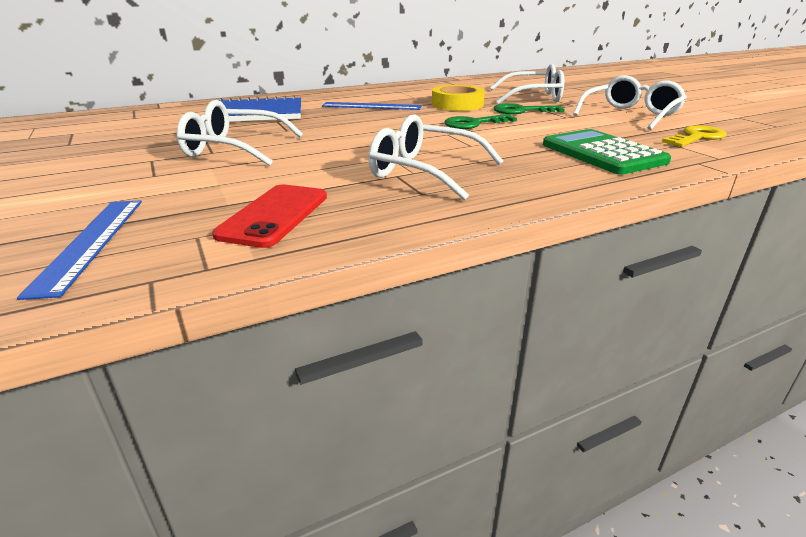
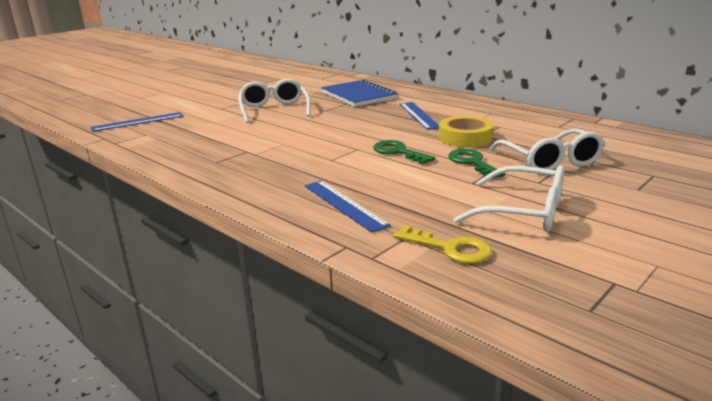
camera: 70 degrees right, 5 degrees down
(274, 215) = (173, 140): red phone -> none
(424, 171) = (257, 156): white glasses -> none
(602, 153) = (344, 205): green calculator -> blue ruler

